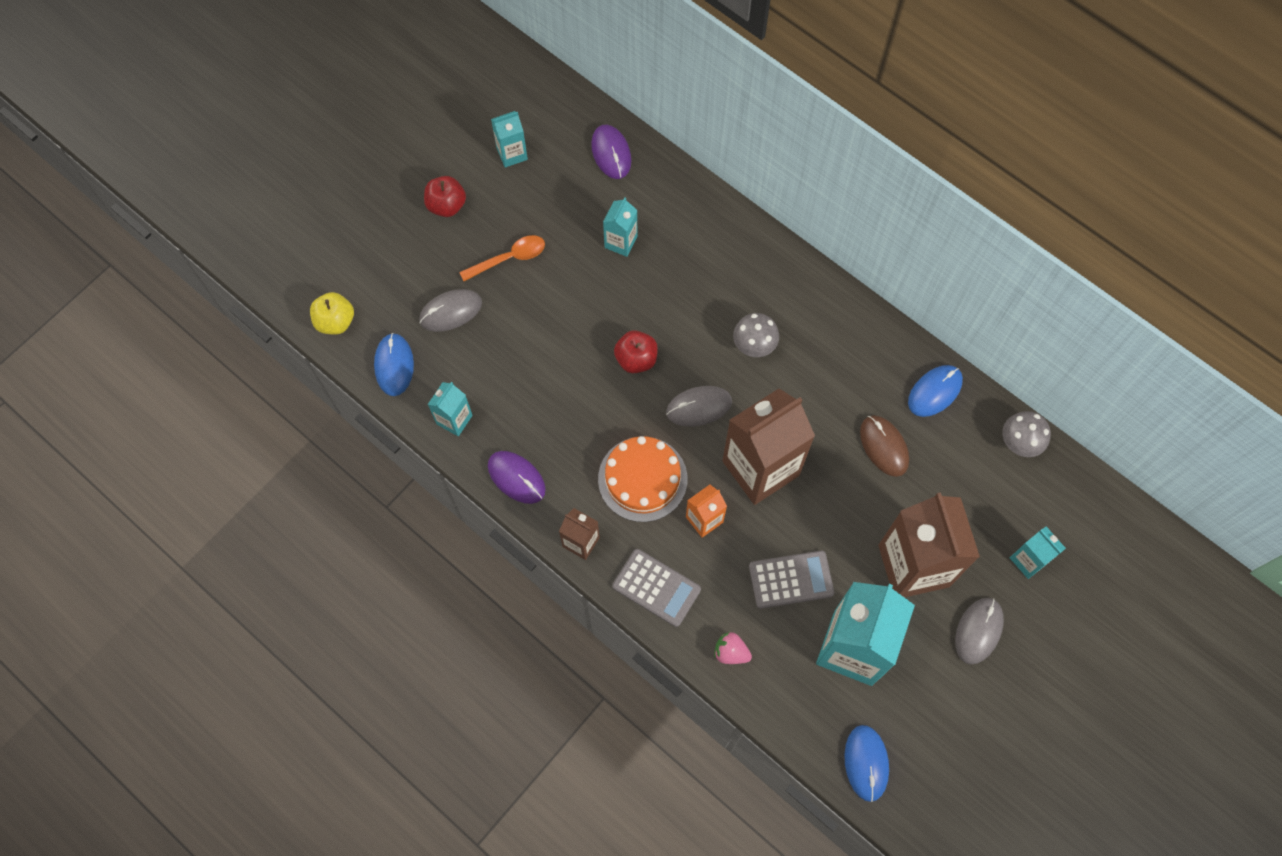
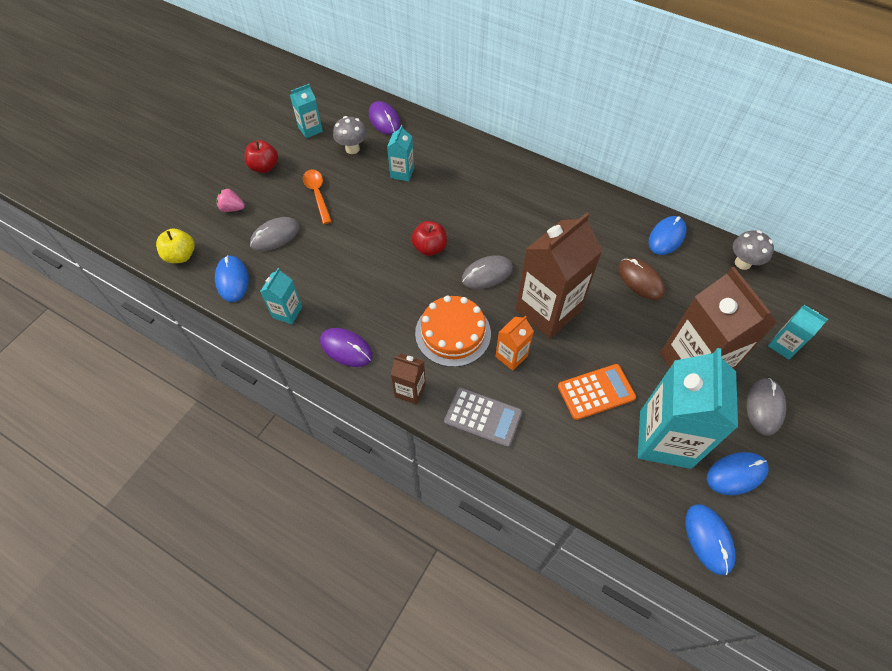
camera: 10 degrees left, 10 degrees down
(509, 258) = (317, 194): orange spoon -> orange spoon turned 75 degrees counterclockwise
(731, 652) = (560, 461): pink strawberry -> pink strawberry (232, 208)
(754, 346) = (519, 226): grey mushroom -> grey mushroom (352, 149)
(791, 580) = (596, 392): grey calculator -> orange calculator
(919, 700) = (736, 474): none -> blue mouse

